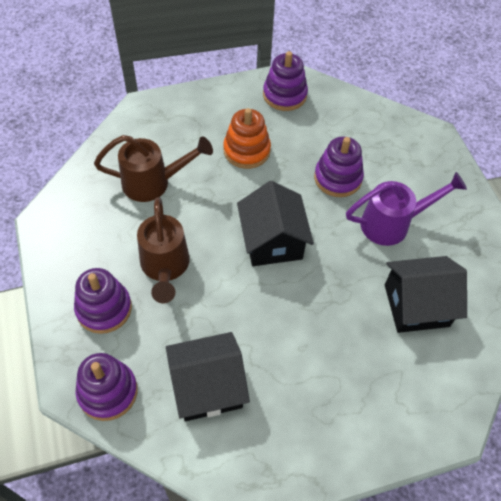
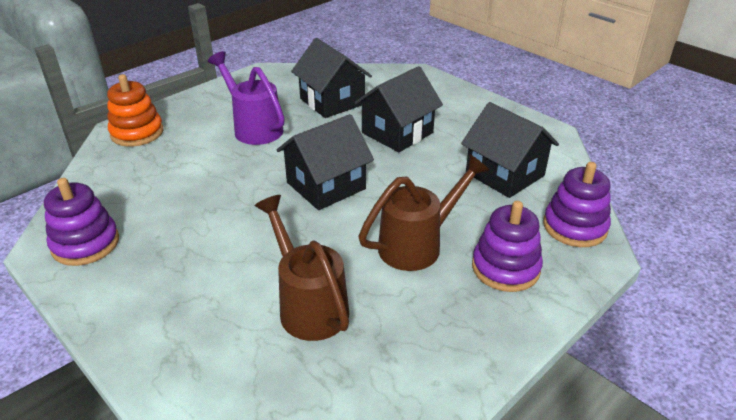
camera: 115 degrees left, 20 degrees down
(246, 150) = (206, 243): orange stacking toy -> orange stacking toy (137, 133)
(326, 334) = (397, 133): none -> black house
(337, 178) = (214, 169): purple stacking toy -> none

